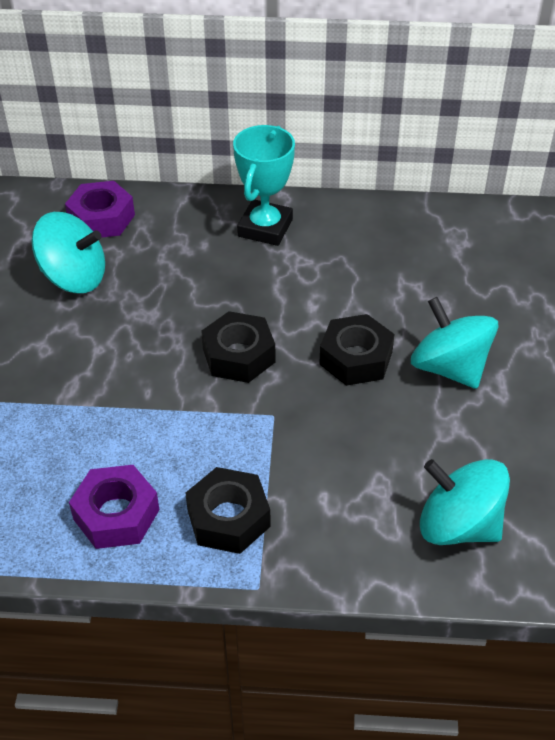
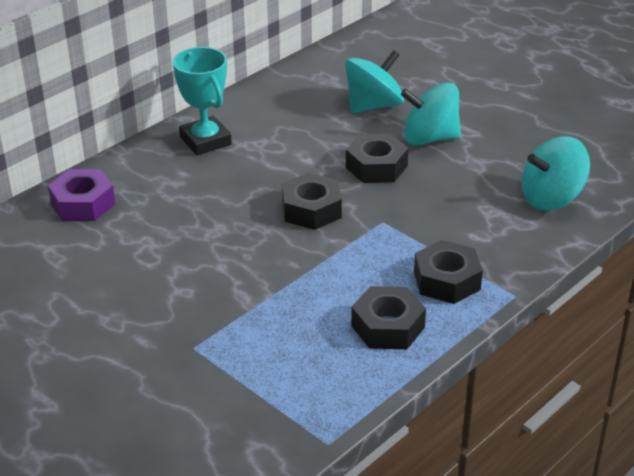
camera: 50 degrees left, 10 degrees down
(74, 277) = (129, 245): turquoise spinning top -> turquoise spinning top (373, 106)
(116, 514) = (388, 326): purple nut -> black nut

